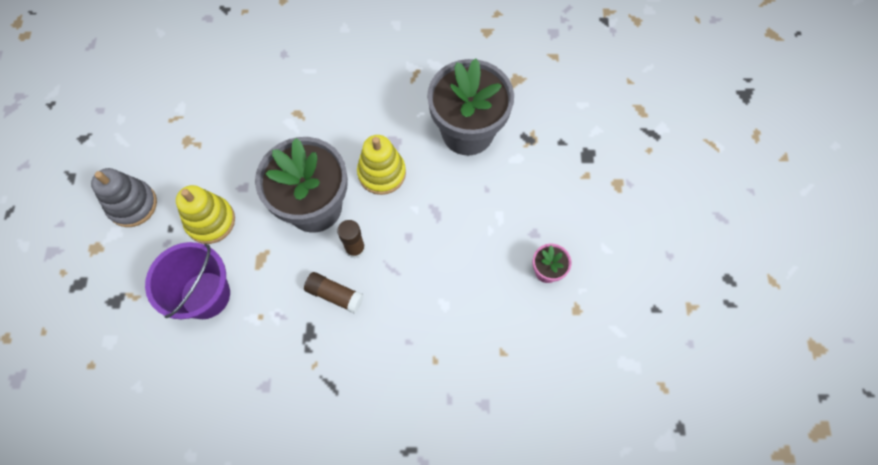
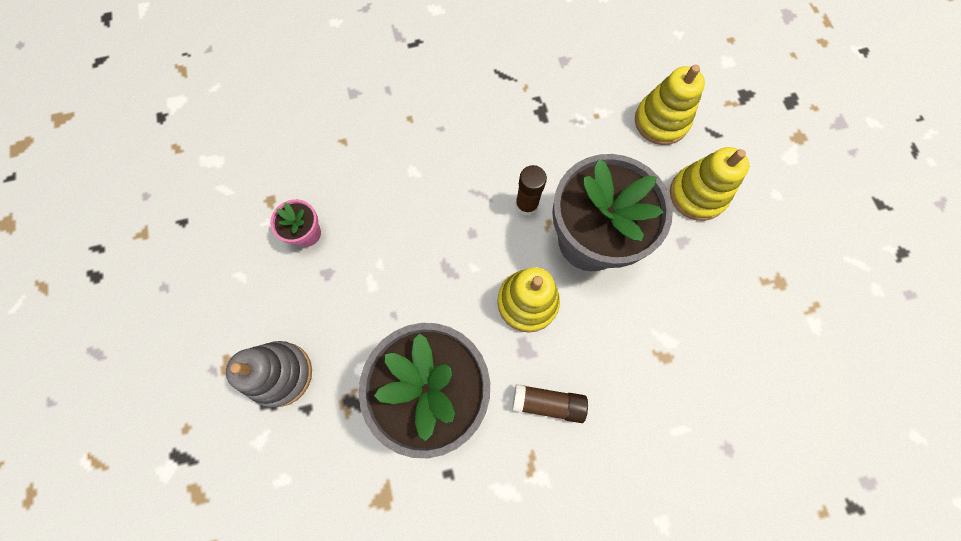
camera: 165 degrees right, 5 degrees up
(132, 205) = (792, 190): grey stacking toy -> grey stacking toy (281, 374)
(205, 295) = (661, 121): purple bucket -> yellow stacking toy
(335, 295) = (530, 153): brown glue stick -> brown glue stick (547, 403)

